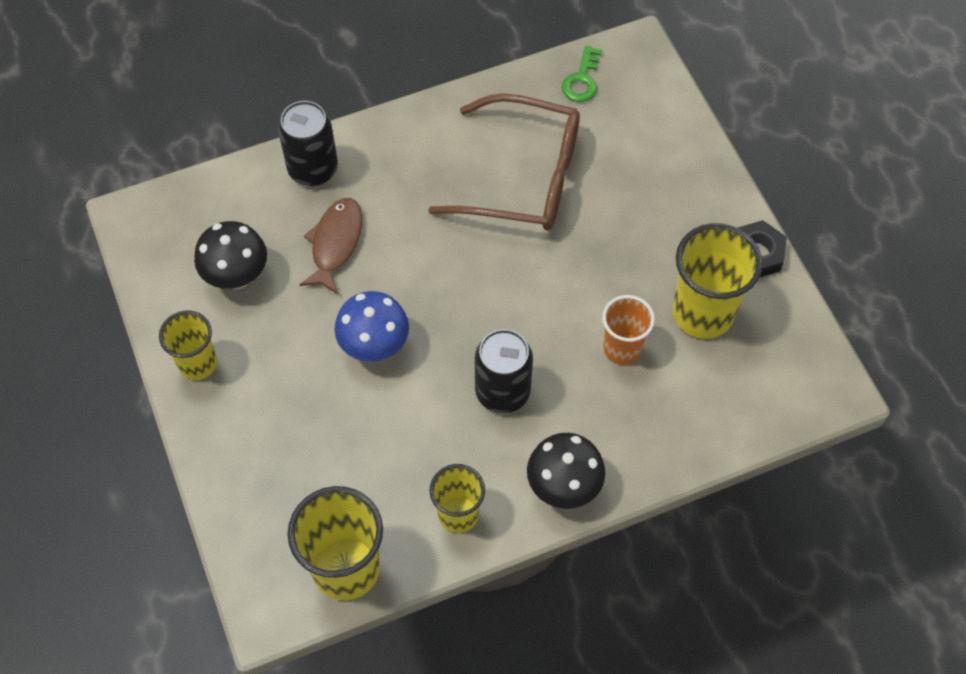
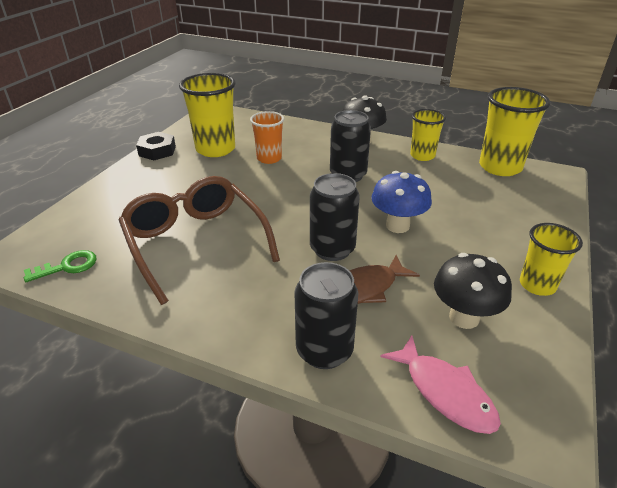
camera: 135 degrees left, 25 degrees down
(210, 202) = (445, 392): none -> pink fish
(403, 265) = (332, 249): none -> black can

